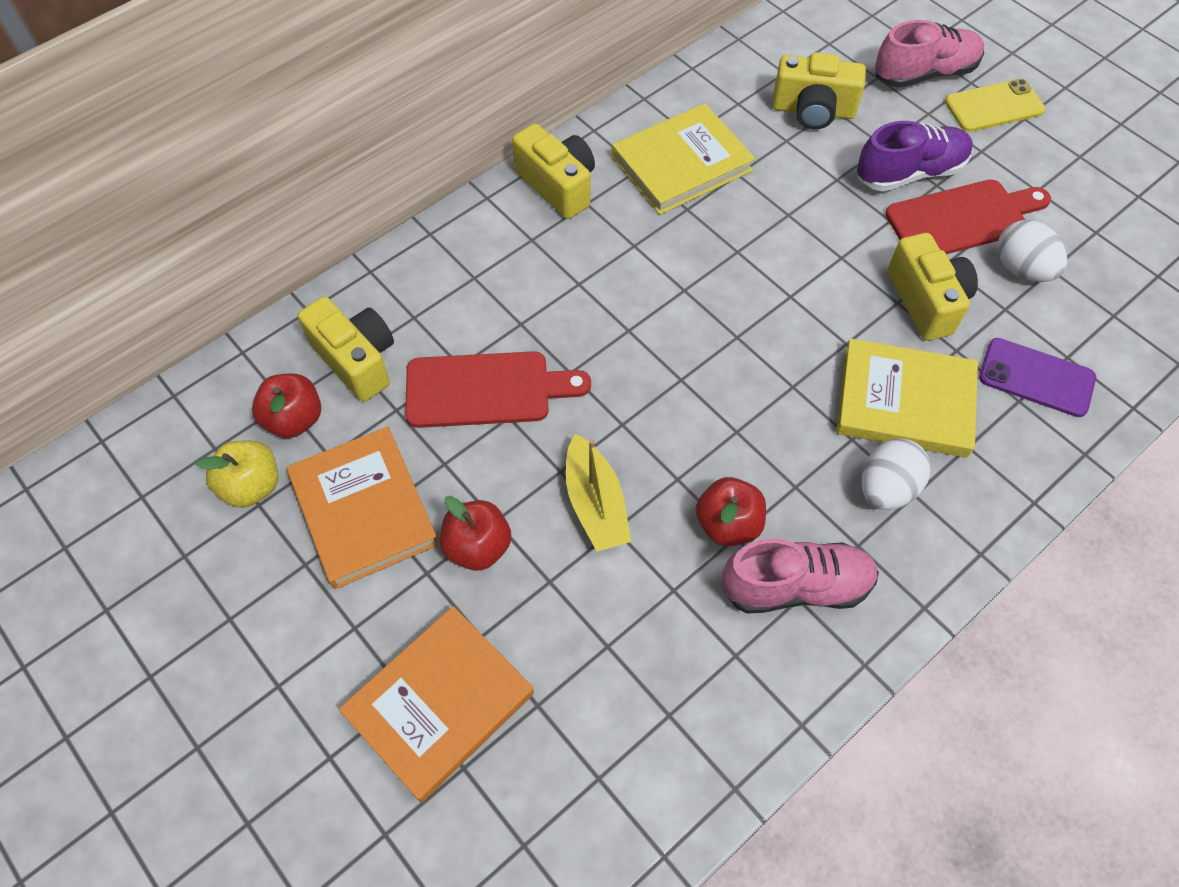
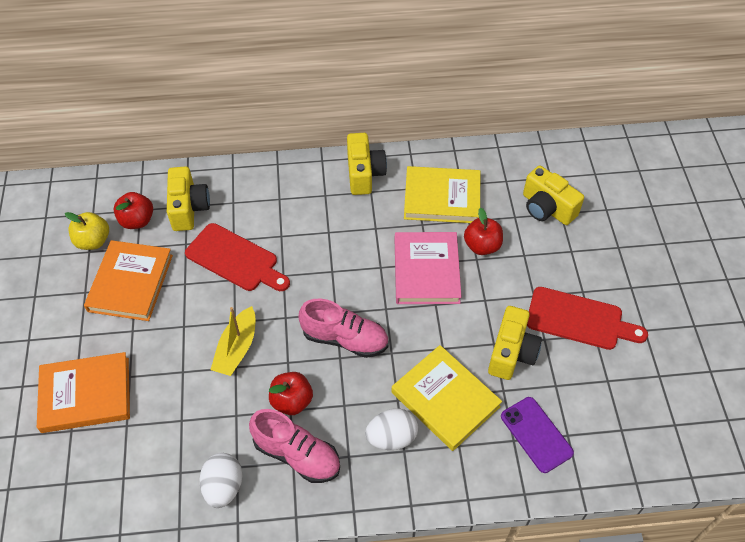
camera: 35 degrees right, 5 degrees down
(478, 547) = (165, 333): red apple -> red apple (482, 246)
(743, 262) = (426, 270): none -> pink book
(909, 173) = (572, 275): purple shoe -> none
(924, 73) = (639, 222): pink shoe -> pink shoe (345, 339)
(994, 106) = (665, 265): yellow phone -> none
(1021, 269) = (588, 369): white egg -> white egg (223, 487)

